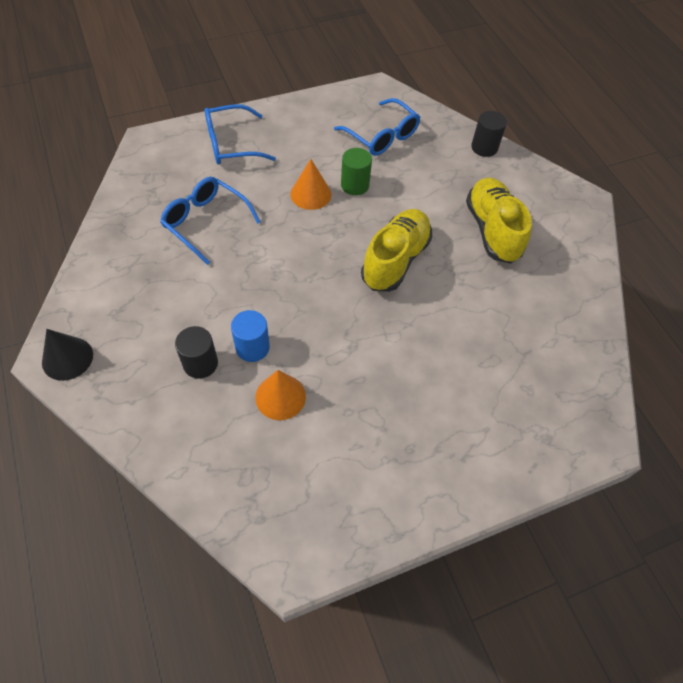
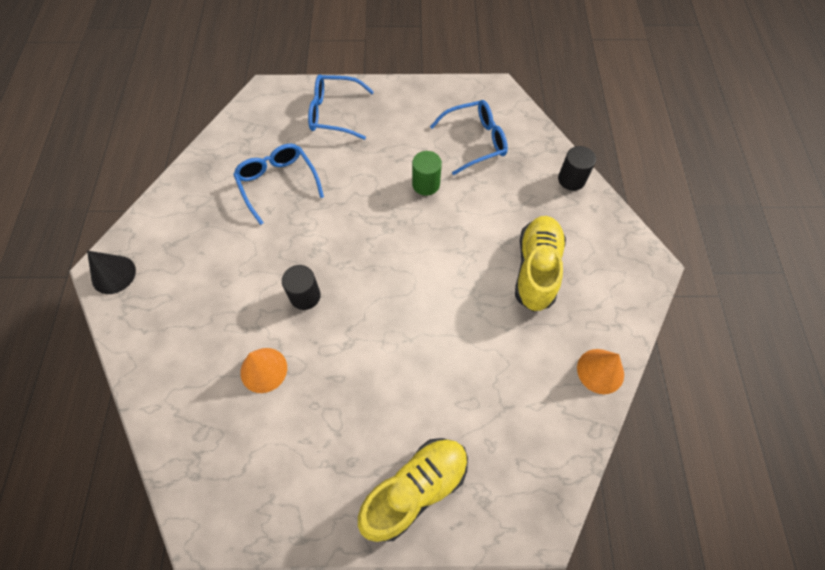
camera: 25 degrees right, 5 degrees up
(200, 363) = (213, 315): black cylinder -> black cylinder (305, 296)
(252, 347) = (262, 315): blue cylinder -> none
(310, 194) = (381, 182): orange cone -> orange cone (600, 371)
(382, 136) = (475, 141): blue glasses -> blue glasses turned 90 degrees counterclockwise
(395, 260) = (427, 271): yellow shoe -> yellow shoe (415, 489)

